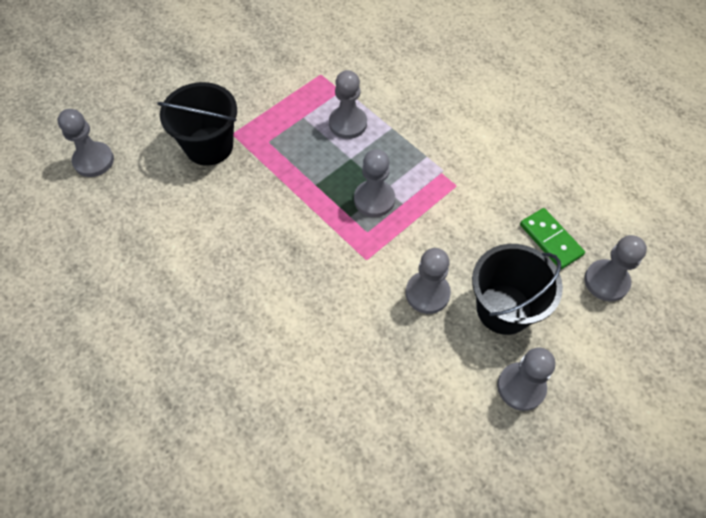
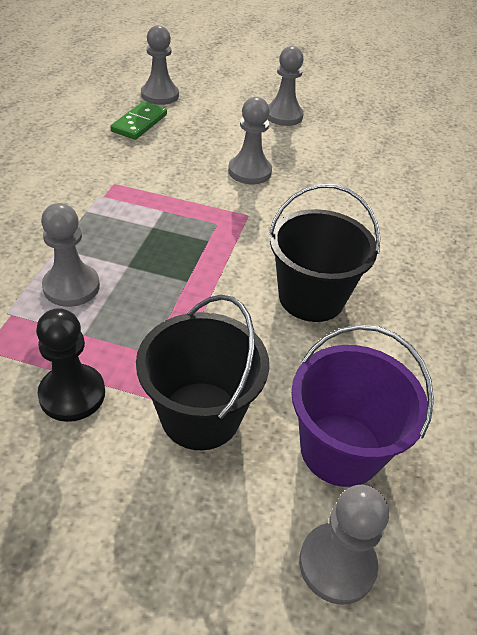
camera: 125 degrees left, 15 degrees down
(140, 197) = (340, 449): none -> purple bucket
(263, 99) = (72, 394): none -> black pawn
(374, 199) = (173, 230): grey pawn -> none
(504, 309) = (227, 133): black bucket -> black bucket (311, 297)

